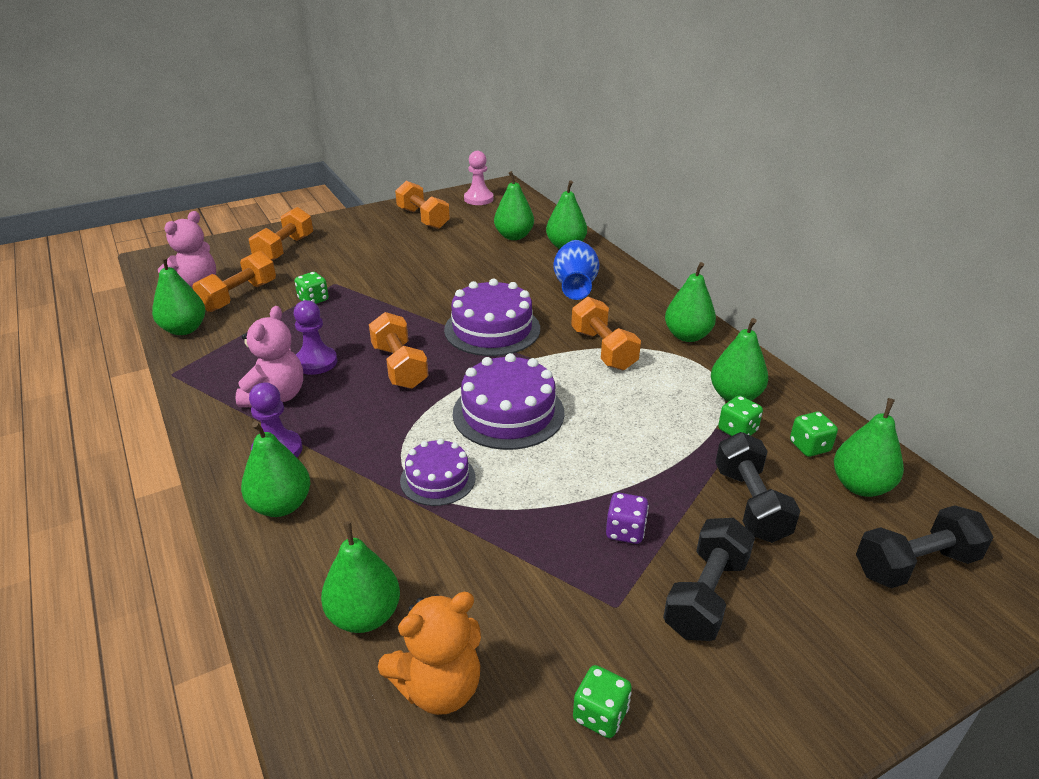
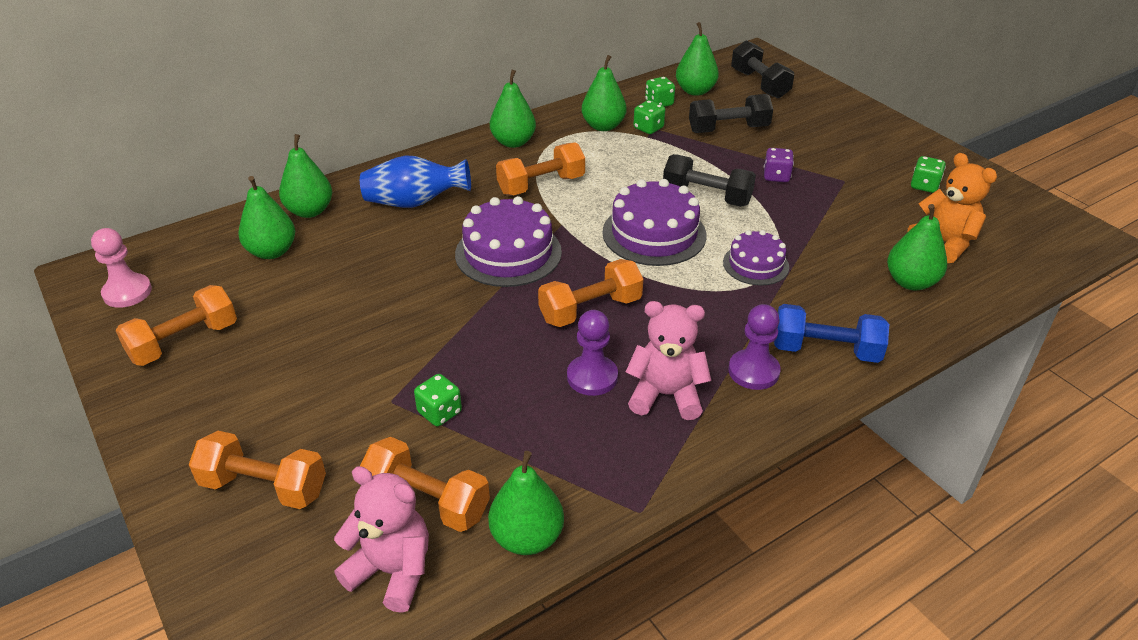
camera: 95 degrees left, 5 degrees up
(281, 505) = (825, 350): green pear -> blue dumbbell
(706, 595) = (818, 149): black dumbbell -> black dumbbell (706, 197)

